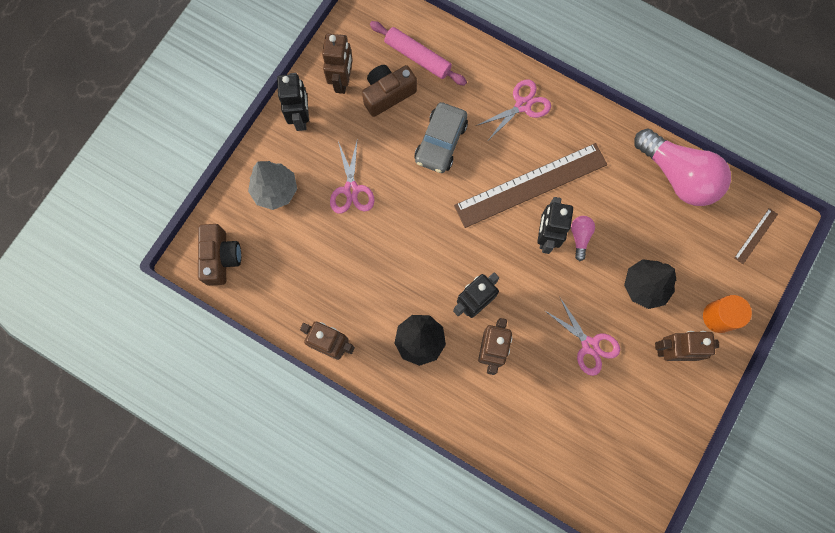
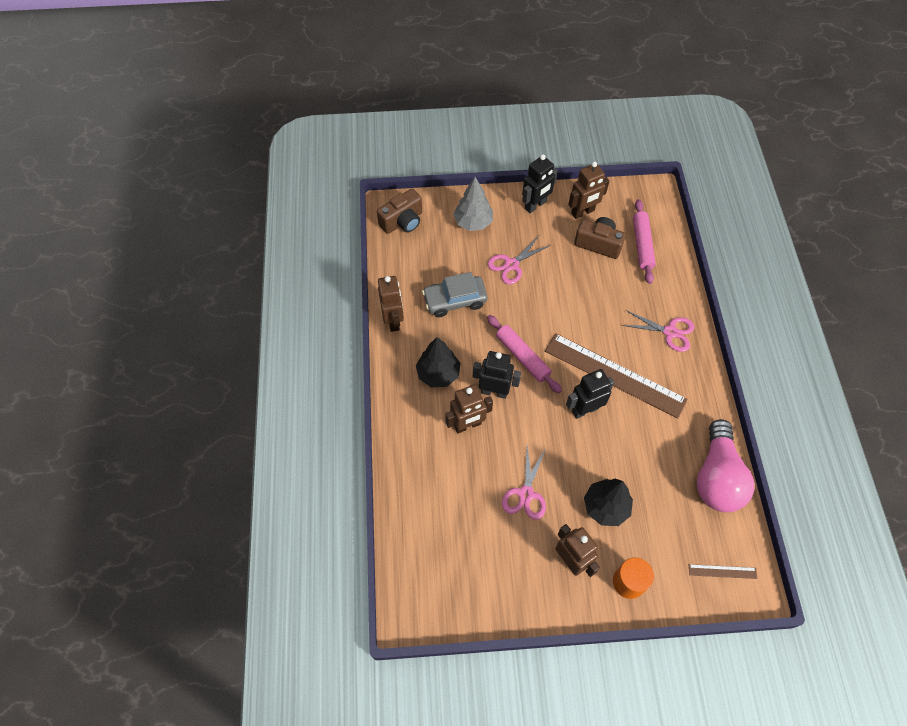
camera: 55 degrees right, 15 degrees down
(440, 142) = (593, 297): grey car -> grey car (455, 300)
(456, 251) = (522, 357): none -> pink rolling pin
(580, 237) = (604, 434): pink light bulb -> none

